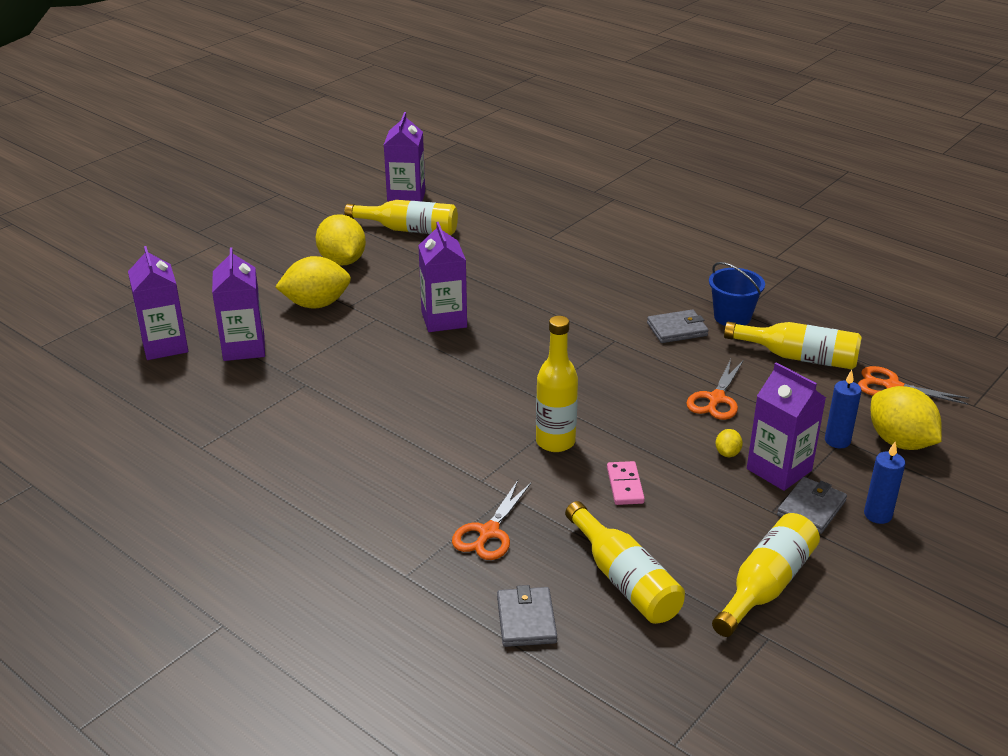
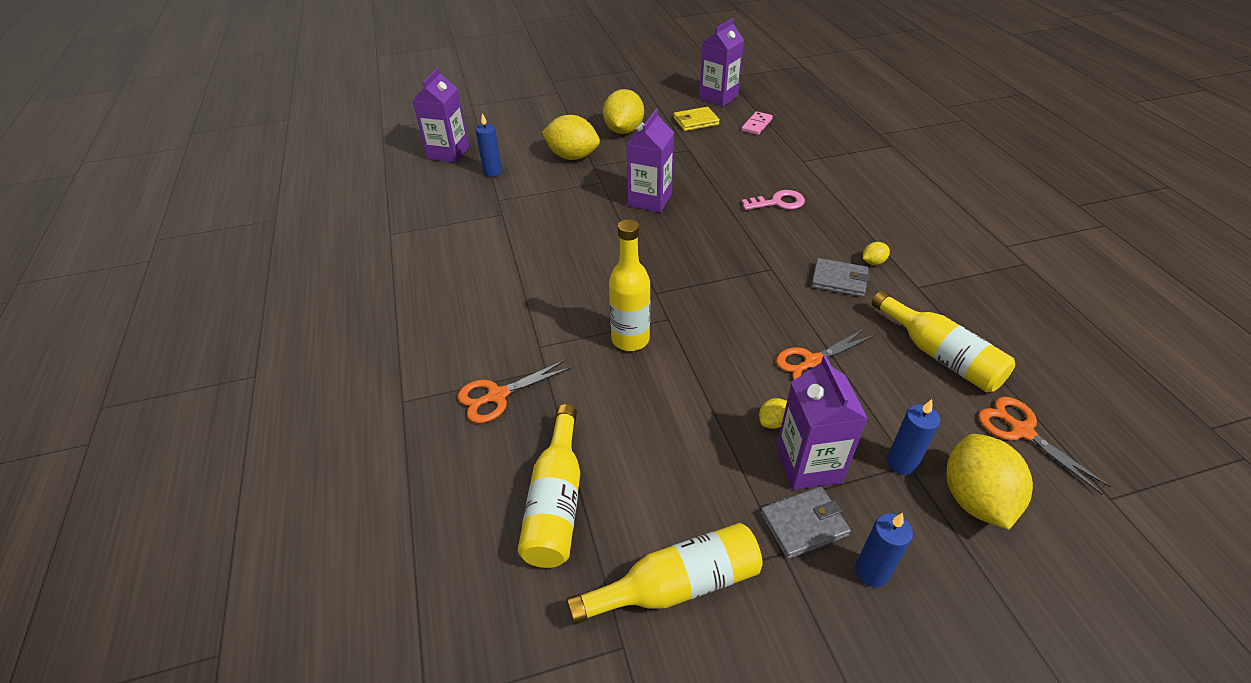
camera: 35 degrees right, 10 degrees up
(244, 348) = (493, 172): purple carton -> blue candle
(408, 229) = (696, 121): yellow bottle -> yellow wallet
(526, 620) = (442, 493): grey wallet -> none
(565, 282) = (778, 202): none -> pink key
(625, 485) = (647, 408): pink domino -> pink domino (756, 125)
(690, 305) = (873, 262): none -> yellow lemon
(732, 317) = (905, 288): blue bucket -> none

